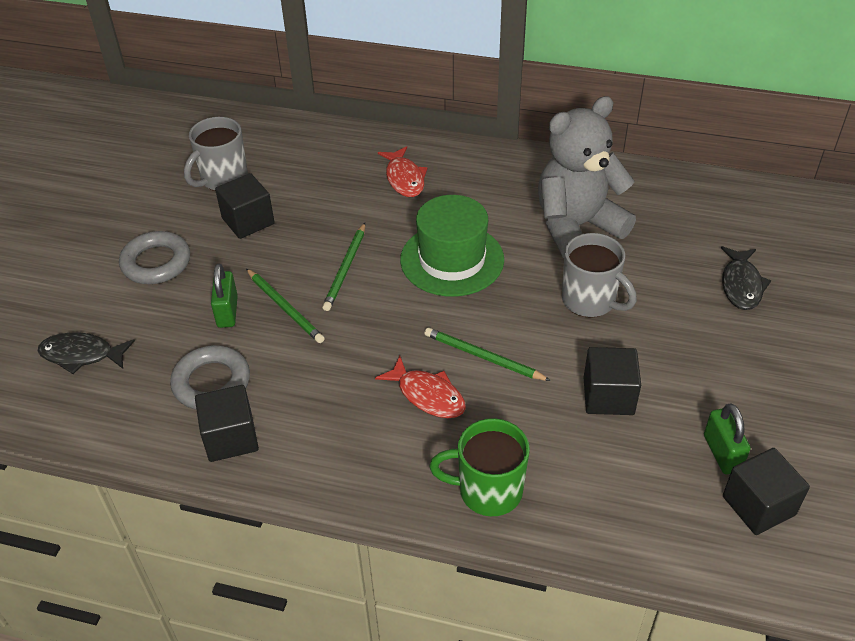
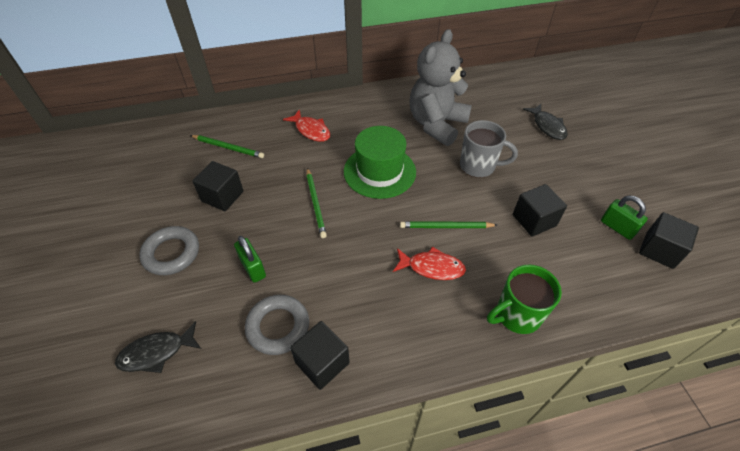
camera: 30 degrees left, 5 degrees up
(223, 179) = (183, 173): grey mug -> none
(285, 307) = (293, 247): green pencil -> green pencil (228, 147)

